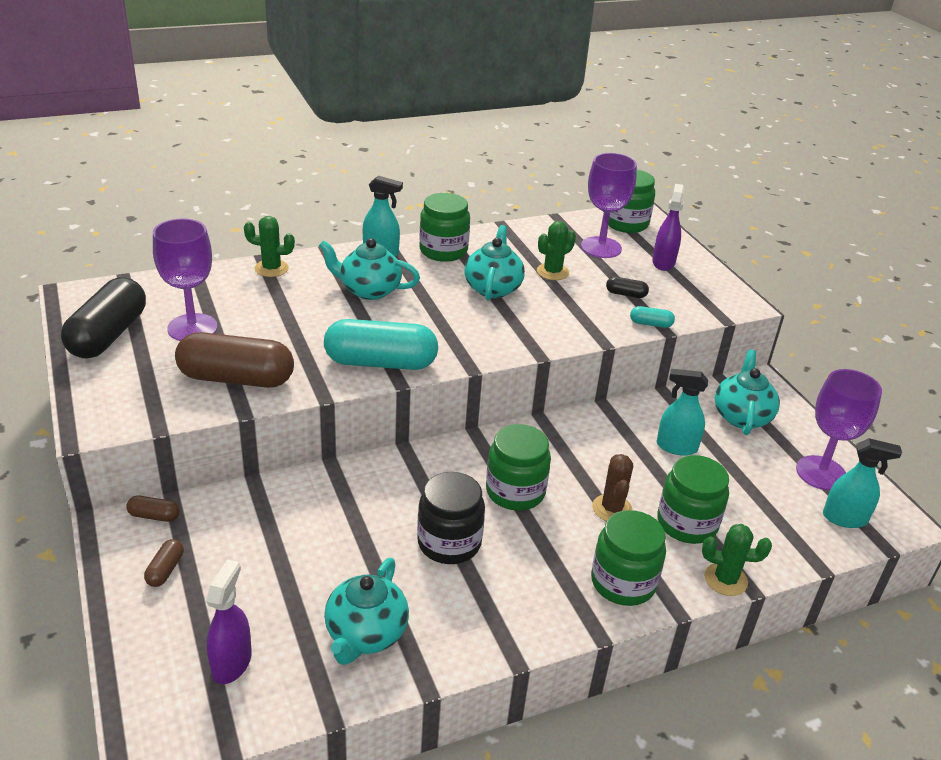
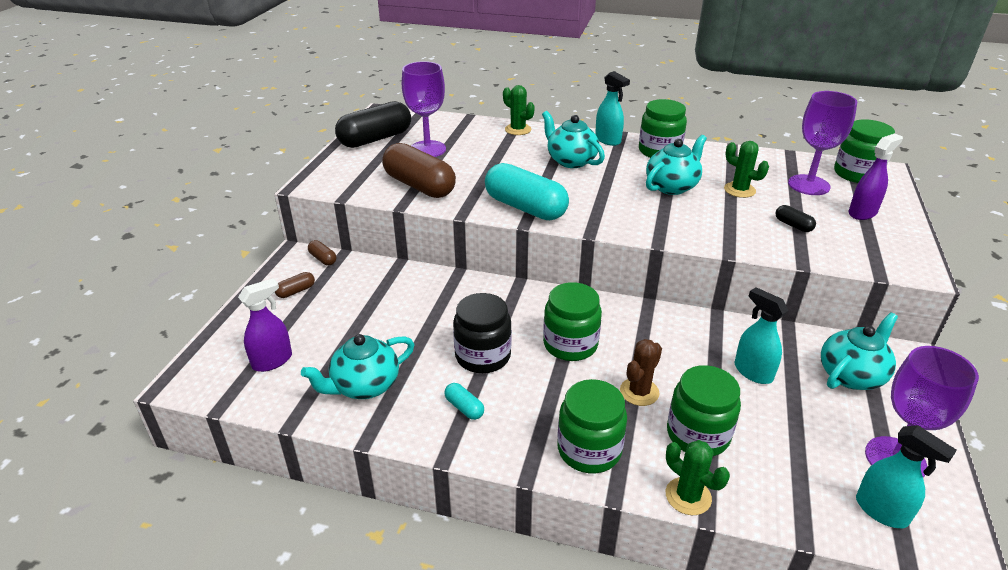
camera: 40 degrees right, 0 degrees up
(552, 272) = (739, 190): green cactus -> green cactus turned 45 degrees clockwise
(650, 324) = (792, 254): turquoise capsule -> turquoise capsule (464, 408)

